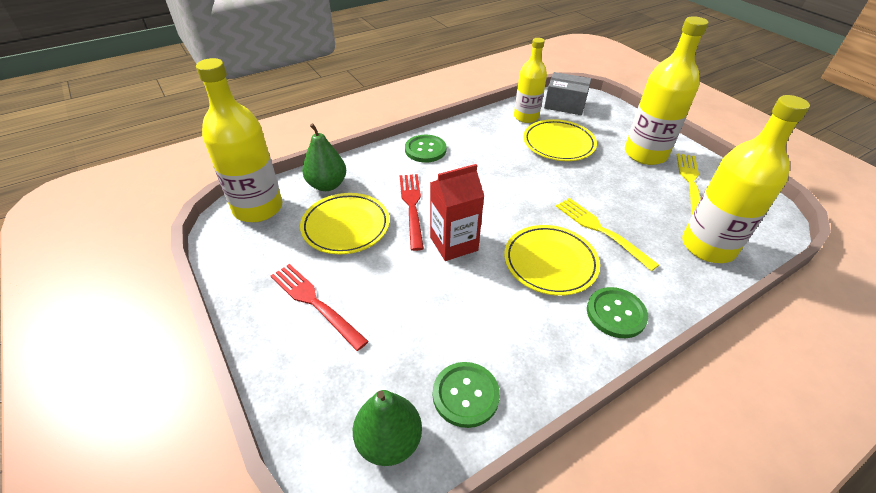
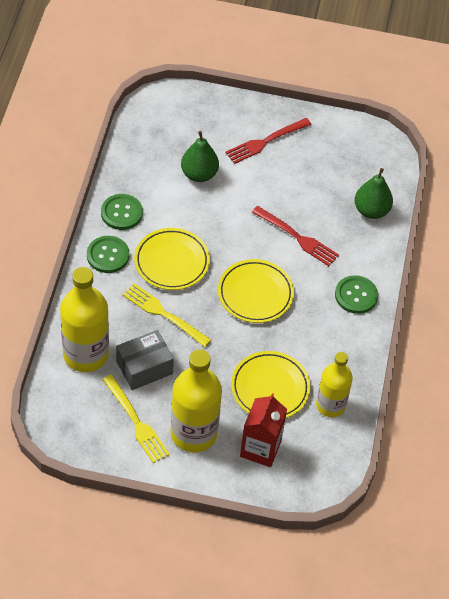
camera: 130 degrees right, 10 degrees up
(258, 208) = (382, 163): yellow bottle -> none
(314, 303) = (265, 142): red fork -> red fork turned 150 degrees clockwise
(346, 227) = (314, 192): yellow plate -> yellow plate (255, 294)
(389, 441) = (155, 119): green pear -> green pear (199, 174)
(453, 244) = (240, 231): red carton -> red carton (260, 448)
(465, 395) = (143, 158): green button -> green button (121, 213)
(565, 104) = (318, 457): grey box -> grey box (144, 367)
(600, 230) = (163, 314): yellow fork -> yellow fork turned 150 degrees counterclockwise

